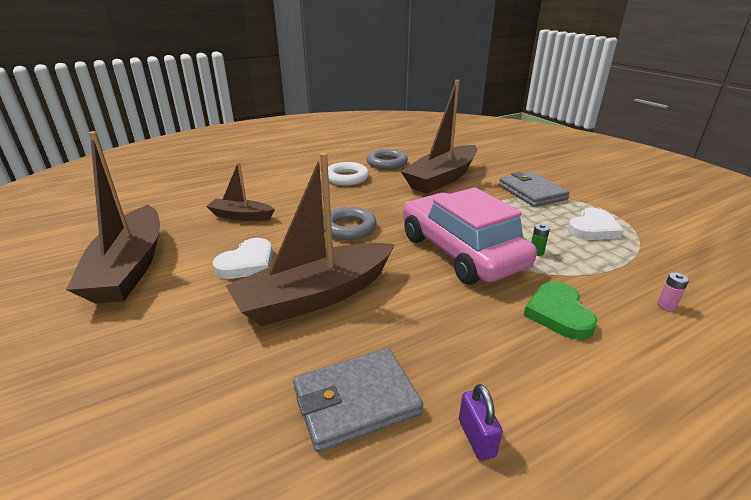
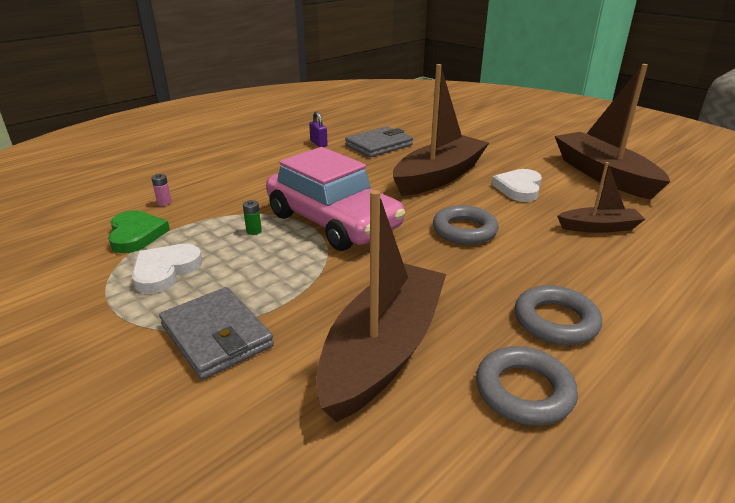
camera: 165 degrees right, 0 degrees up
(346, 178) = (555, 321): white ring -> grey ring
(558, 313) = (256, 188): green heart -> green heart (136, 235)

